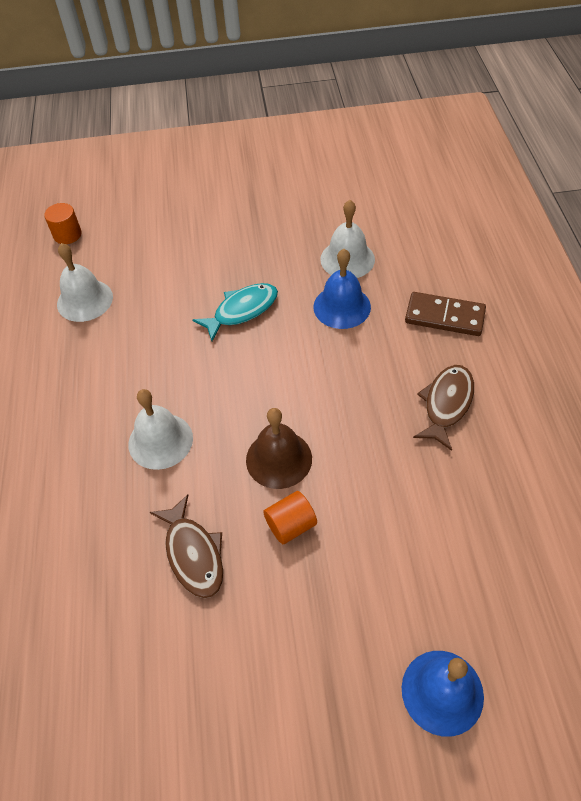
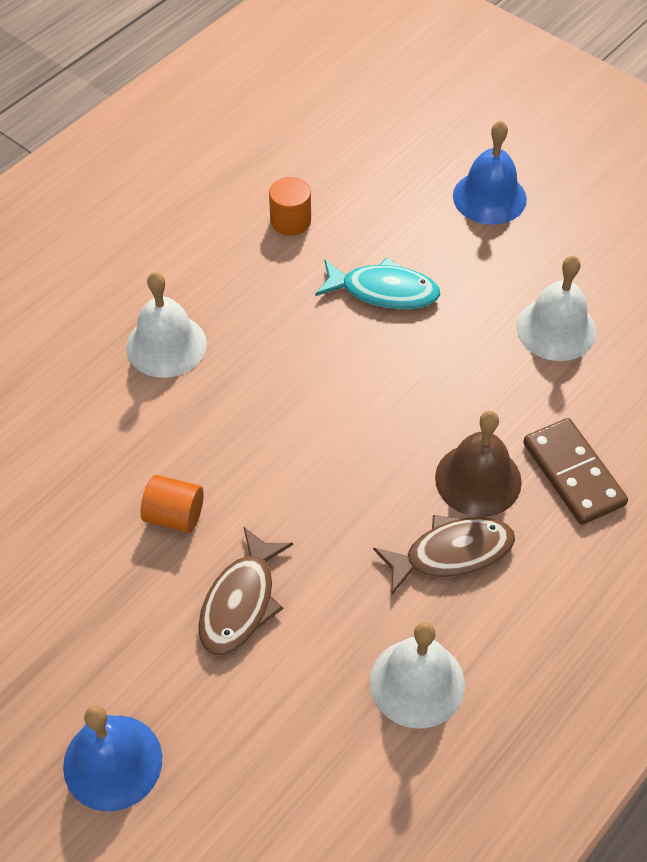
camera: 45 degrees right, 0 degrees up
(67, 235) = (324, 83): orange cylinder -> orange cylinder (290, 221)
(85, 300) = (262, 161): white bell -> white bell (417, 683)
(193, 554) = (75, 461): brown fish -> brown fish (241, 602)
(279, 459) = (237, 453): brown bell -> brown bell (478, 479)
(342, 306) = (483, 371): blue bell -> blue bell (489, 197)

